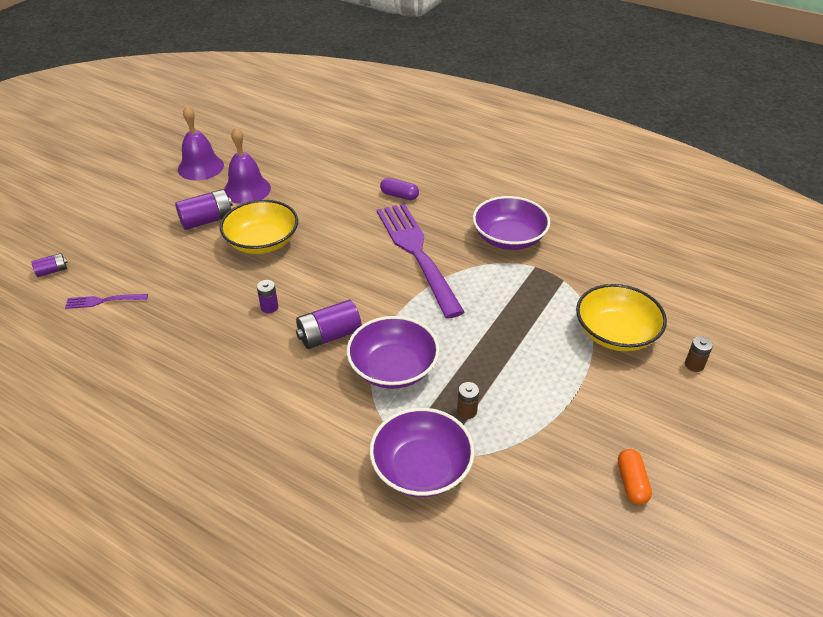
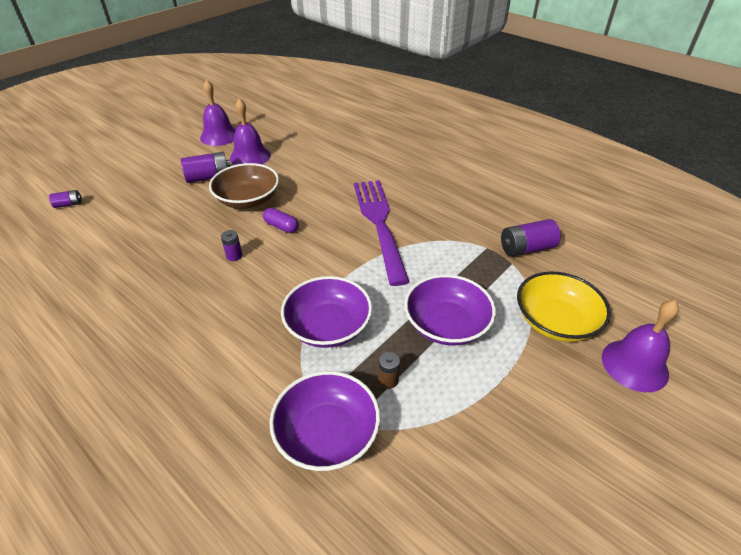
camera: 10 degrees right, 0 degrees up
(104, 301) = (98, 233): purple fork -> none
(262, 242) = (248, 199): yellow bowl -> brown bowl
(329, 335) = (278, 288): purple battery -> purple battery (526, 248)
(399, 195) = (377, 174): purple capsule -> purple capsule (281, 226)
(509, 238) = (467, 219): purple bowl -> purple bowl (446, 324)
(631, 482) = (548, 488): orange capsule -> none
(694, 365) = (634, 365): brown battery -> purple bell

